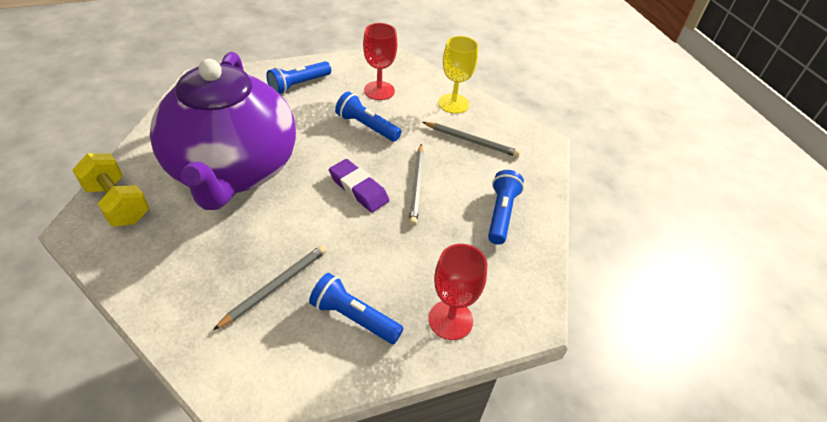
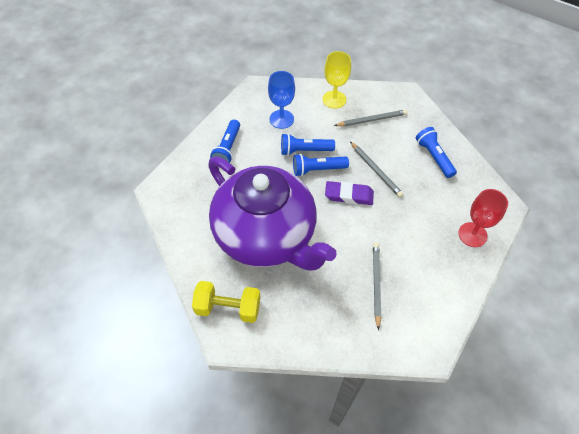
camera: 35 degrees left, 10 degrees up
(354, 317) = (431, 269): blue flashlight -> blue flashlight (318, 169)
(379, 91) = (281, 119): red goblet -> blue goblet

